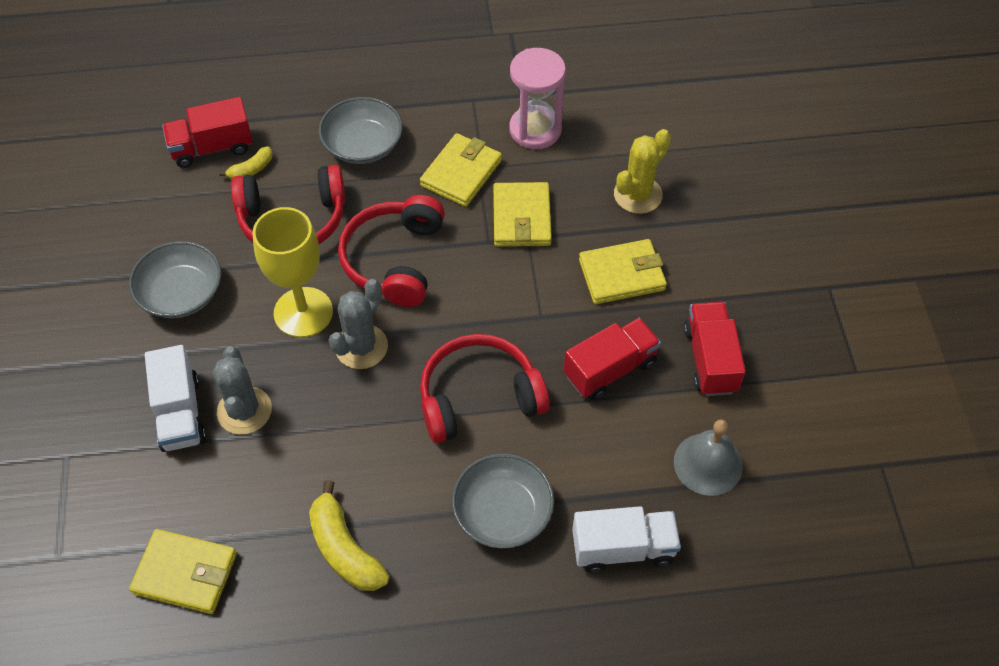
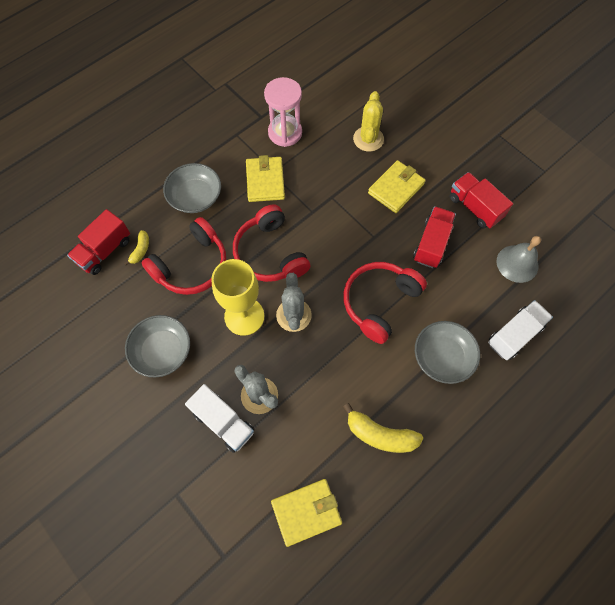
camera: 35 degrees left, 10 degrees up
(522, 218) = (319, 187): yellow wallet -> none

